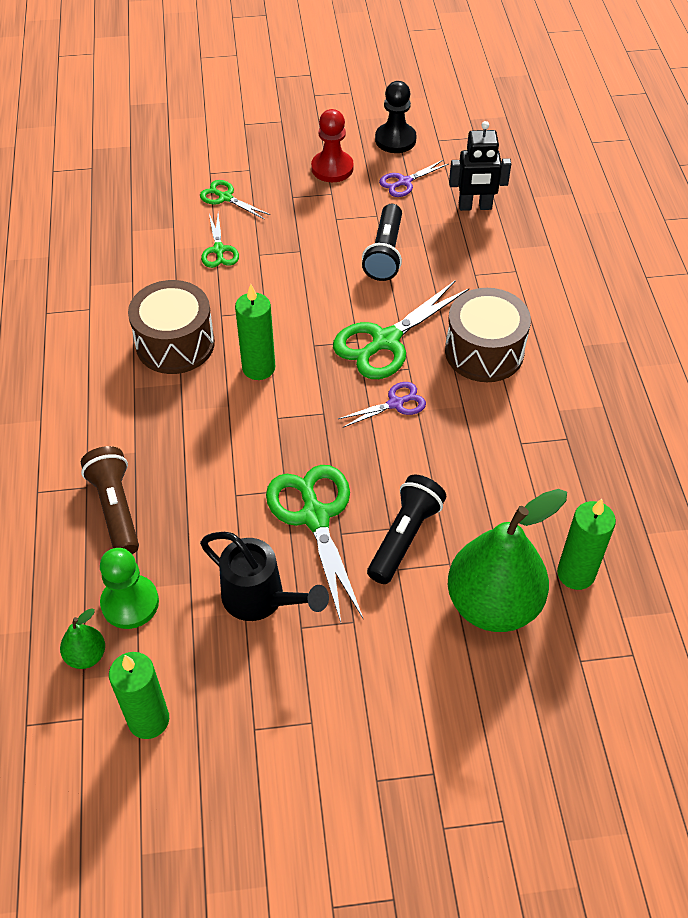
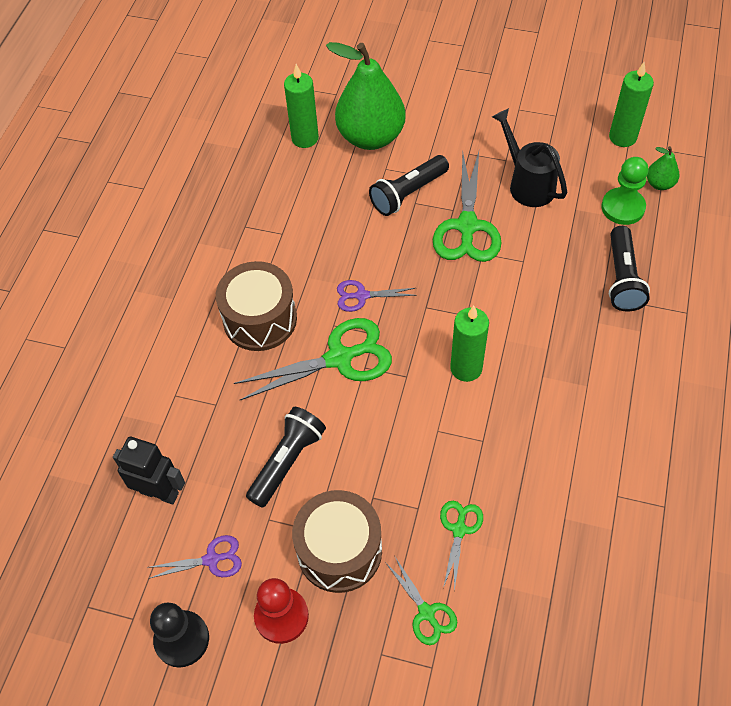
camera: 155 degrees left, 5 degrees up
(115, 508) = (622, 278): brown flashlight -> black flashlight
(175, 344) = (537, 421): brown drum -> brown drum (339, 550)

